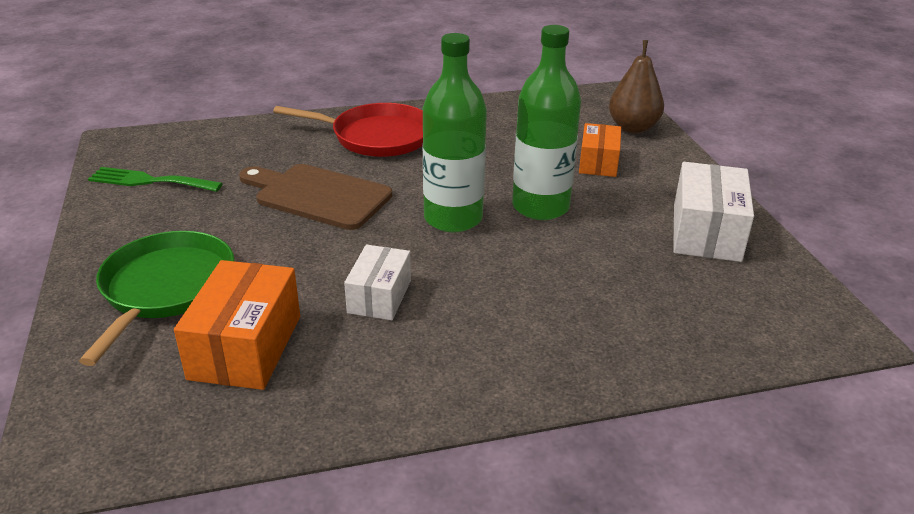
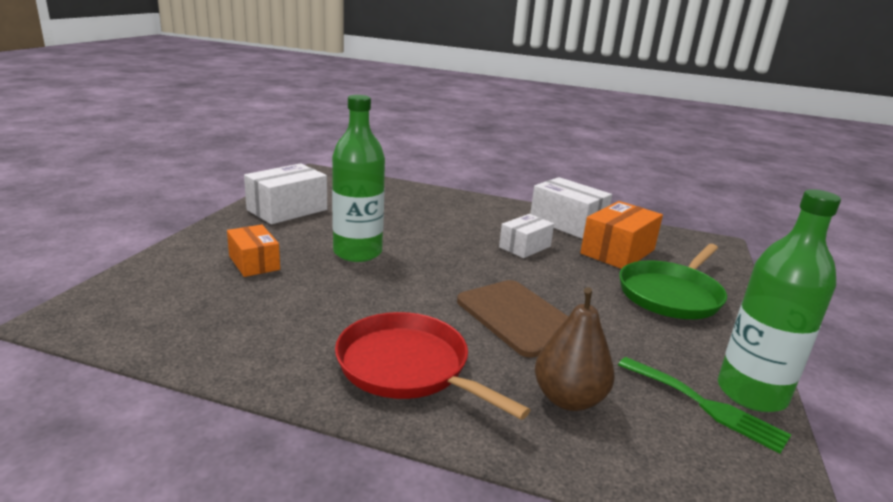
camera: 150 degrees left, 10 degrees down
(350, 390) = (567, 223): none -> white box
(453, 218) = (430, 267): green bottle -> green bottle (751, 393)
(598, 162) = (254, 263): orange box -> orange box turned 75 degrees counterclockwise
(633, 128) = (154, 277): brown pear -> brown pear (568, 399)

